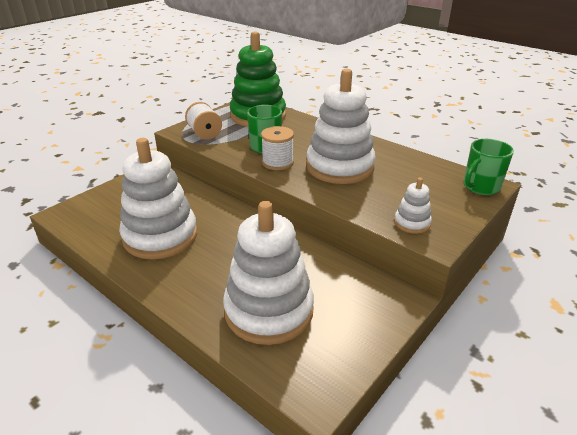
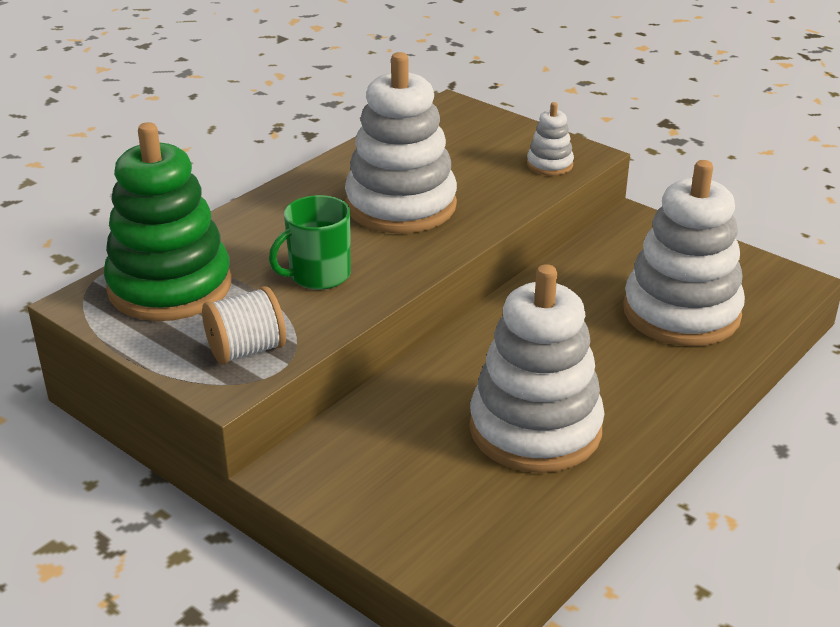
camera: 90 degrees left, 0 degrees up
(277, 162) = (383, 261): white spool -> none
(480, 187) = (457, 112): green mug -> none

